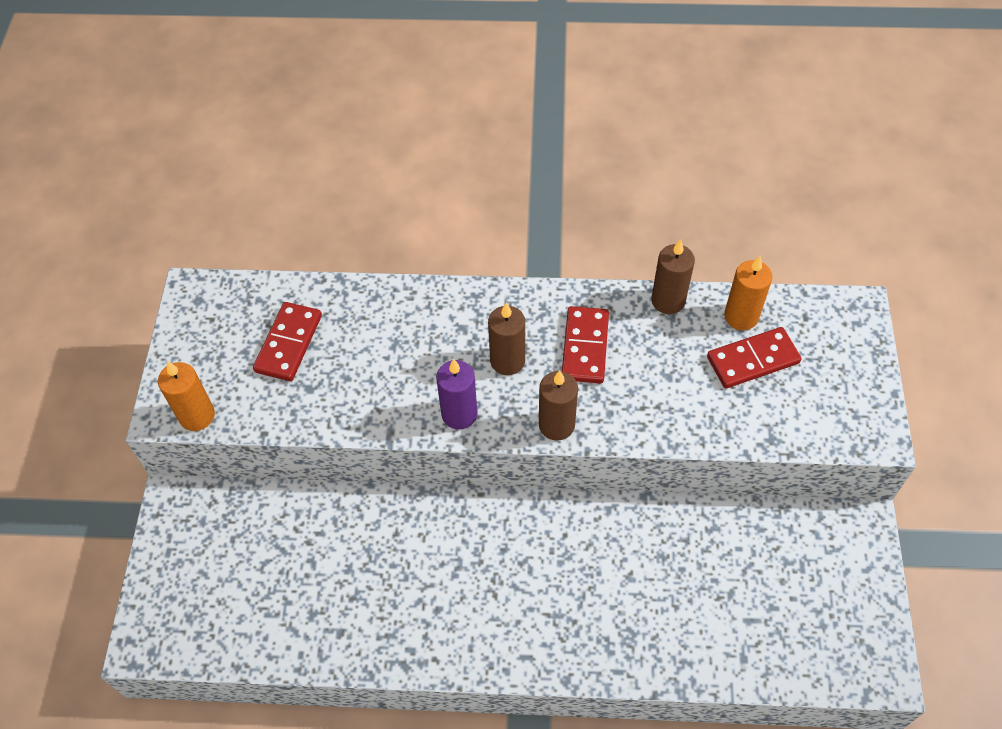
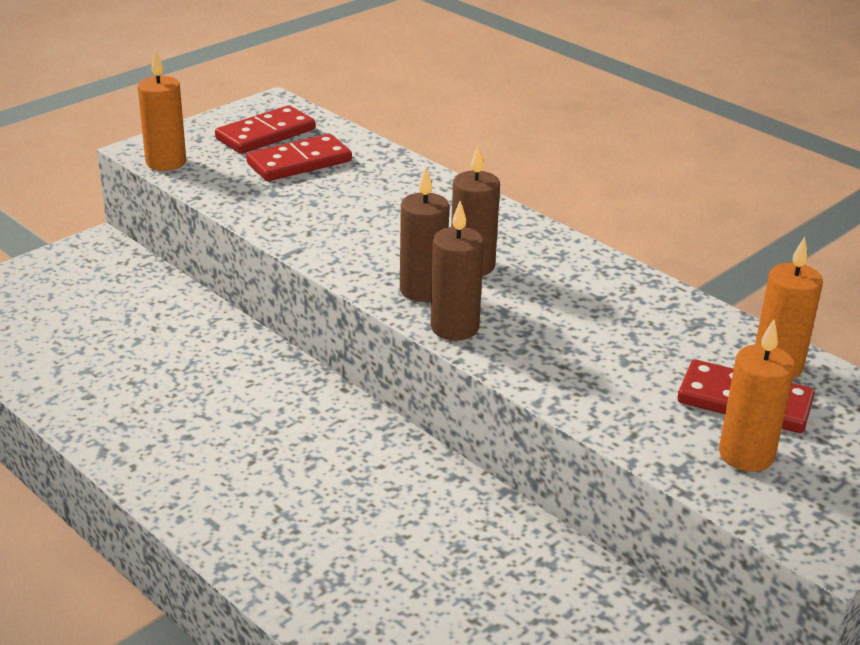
camera: 40 degrees right, 25 degrees down
(459, 414) = (374, 272): purple candle -> none
(585, 347) = (564, 296): red domino -> red domino (265, 134)
(668, 301) = (704, 314): brown candle -> brown candle (422, 290)
(790, 401) = (746, 455): none -> orange candle

